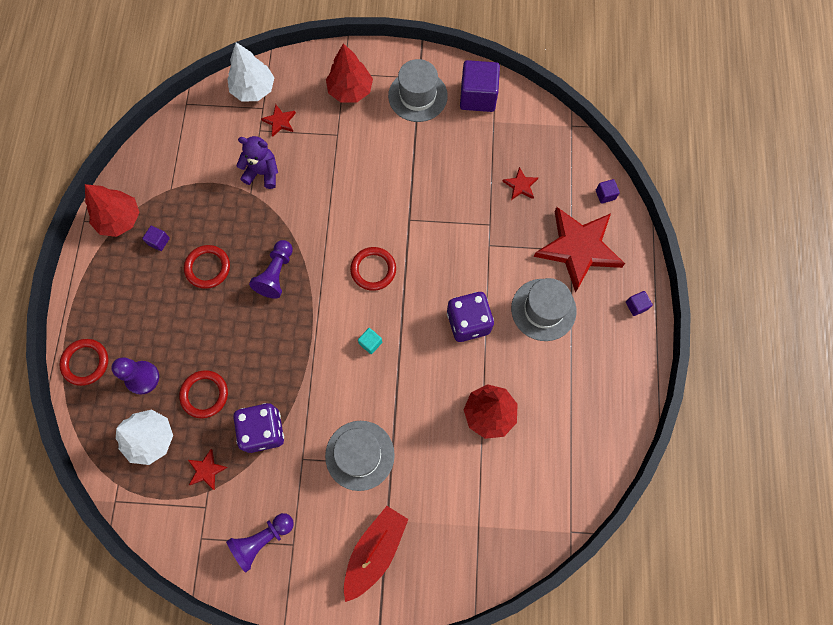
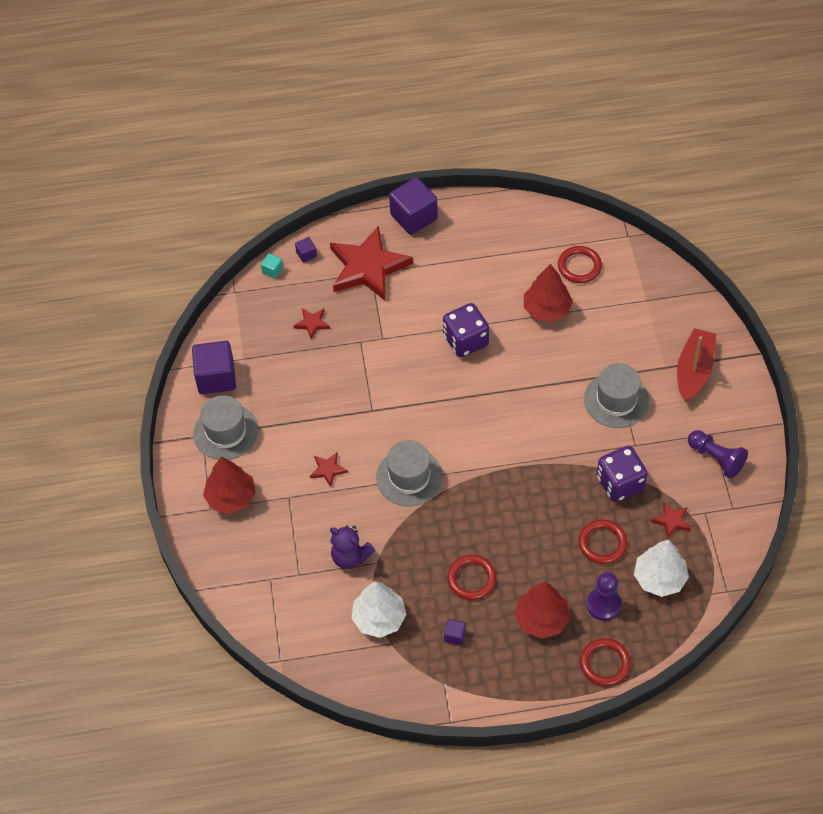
camera: 100 degrees left, 15 degrees down
(119, 219) = (439, 684): red tree -> red tree (541, 619)
(253, 89) = (248, 594): white tree -> white tree (379, 618)
(262, 173) = (350, 557): purple teddy bear -> purple teddy bear turned 60 degrees counterclockwise
(276, 274) = (461, 514): purple pawn -> none
(280, 121) = (284, 556): red star -> red star (328, 470)
(370, 343) = (509, 415): turquoise cube -> turquoise cube (272, 270)
(373, 270) = (434, 429): red ring -> red ring (579, 266)
(375, 551) = (694, 370): red boat -> red boat turned 90 degrees clockwise
(543, 309) = (436, 285): grey hat -> grey hat (409, 477)
(636, 306) = (414, 217): purple cube -> purple cube, size x2.23

